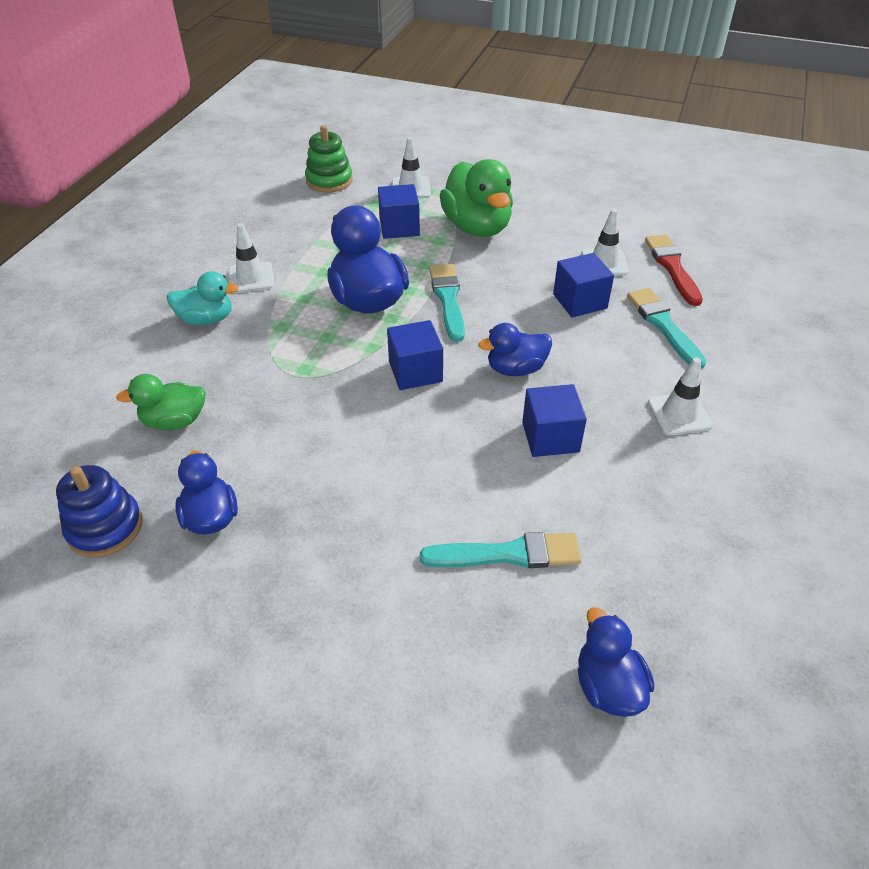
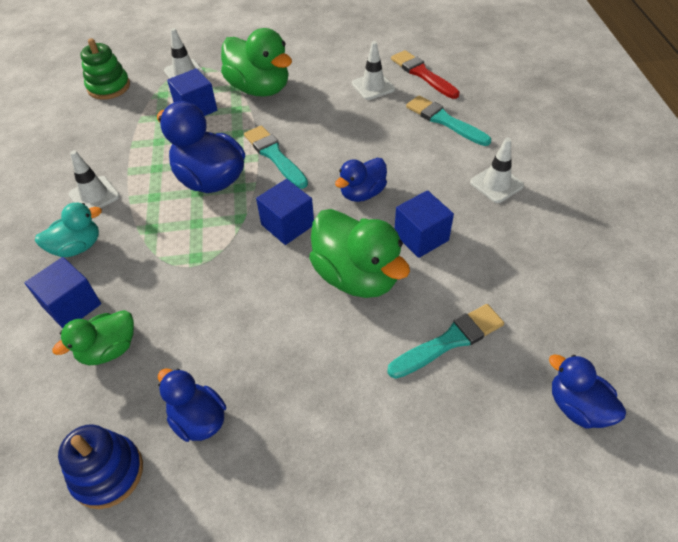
camera: 25 degrees left, 5 degrees up
(452, 449) = (356, 276): none -> green duck
(580, 301) = (375, 123): blue cube -> blue cube (72, 305)

